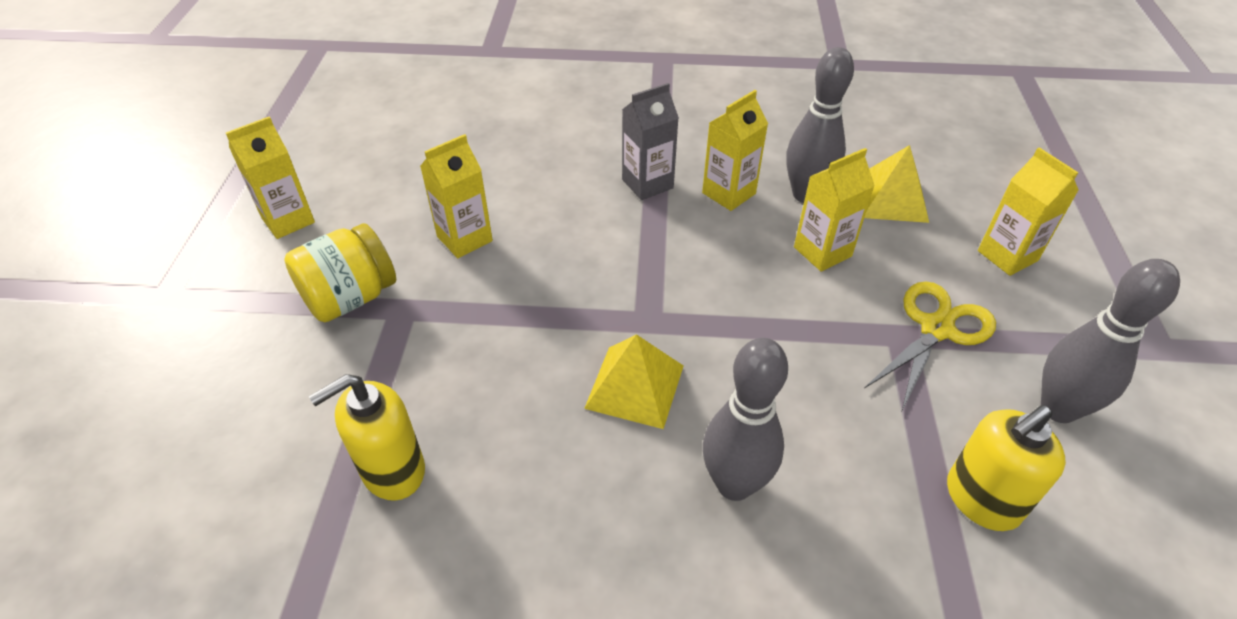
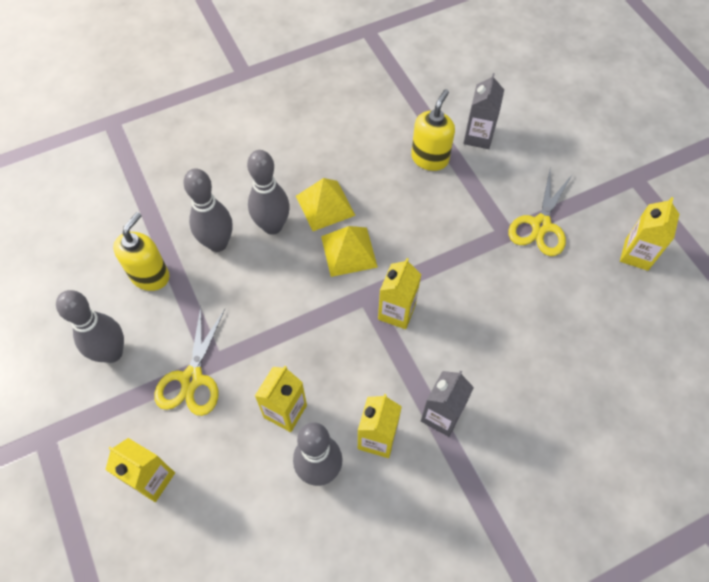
camera: 150 degrees right, 15 degrees up
(280, 468) = (478, 136): none -> grey carton
(350, 298) = (540, 225): yellow jar -> yellow scissors
(464, 239) = (519, 297): yellow carton -> yellow carton (396, 312)
(844, 500) = (217, 243): none -> grey bowling pin
(891, 198) = (252, 502): yellow pyramid -> yellow pyramid (325, 205)

